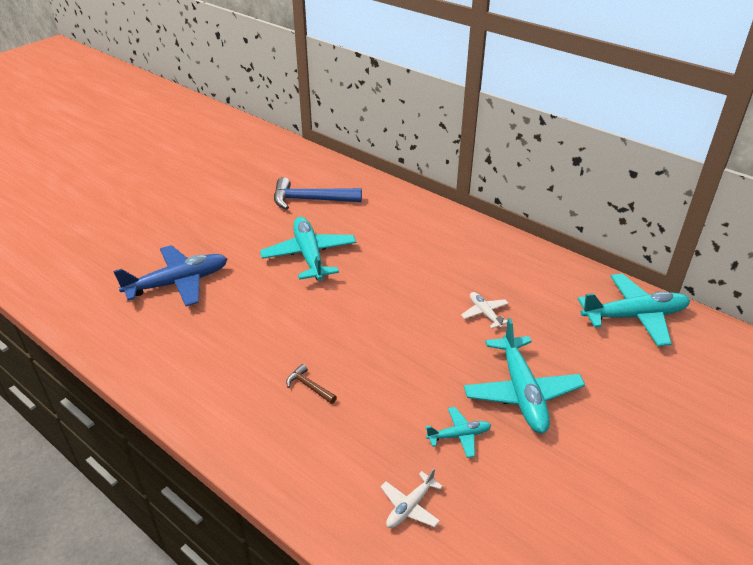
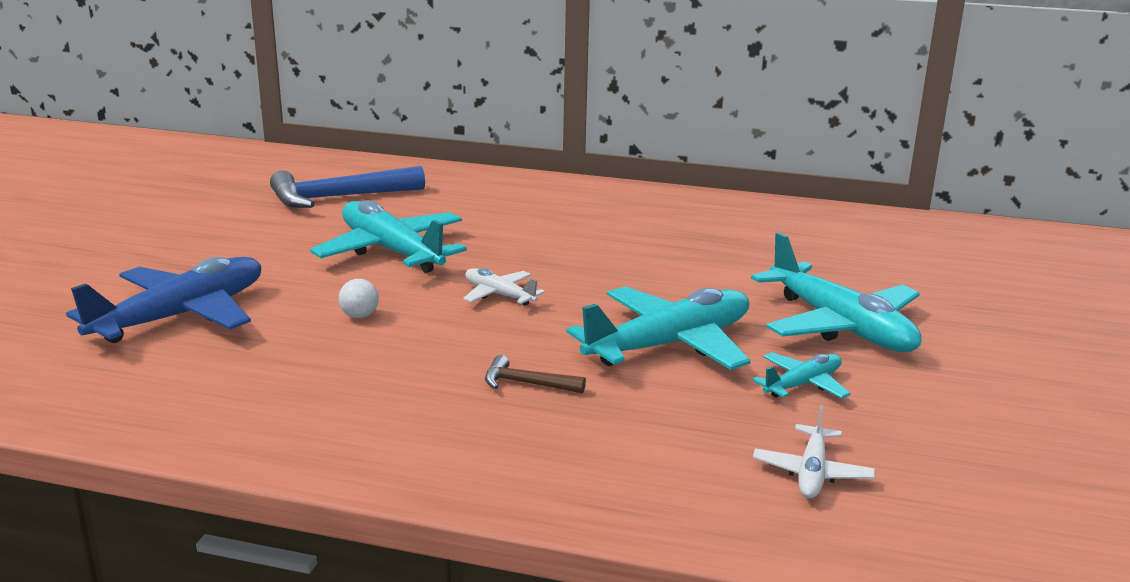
camera: 25 degrees left, 15 degrees down
(260, 306) = (359, 316): none -> white ball
(485, 313) = (712, 264): white plane -> white plane (499, 295)
(634, 316) = (901, 234): turquoise plane -> turquoise plane (670, 345)

